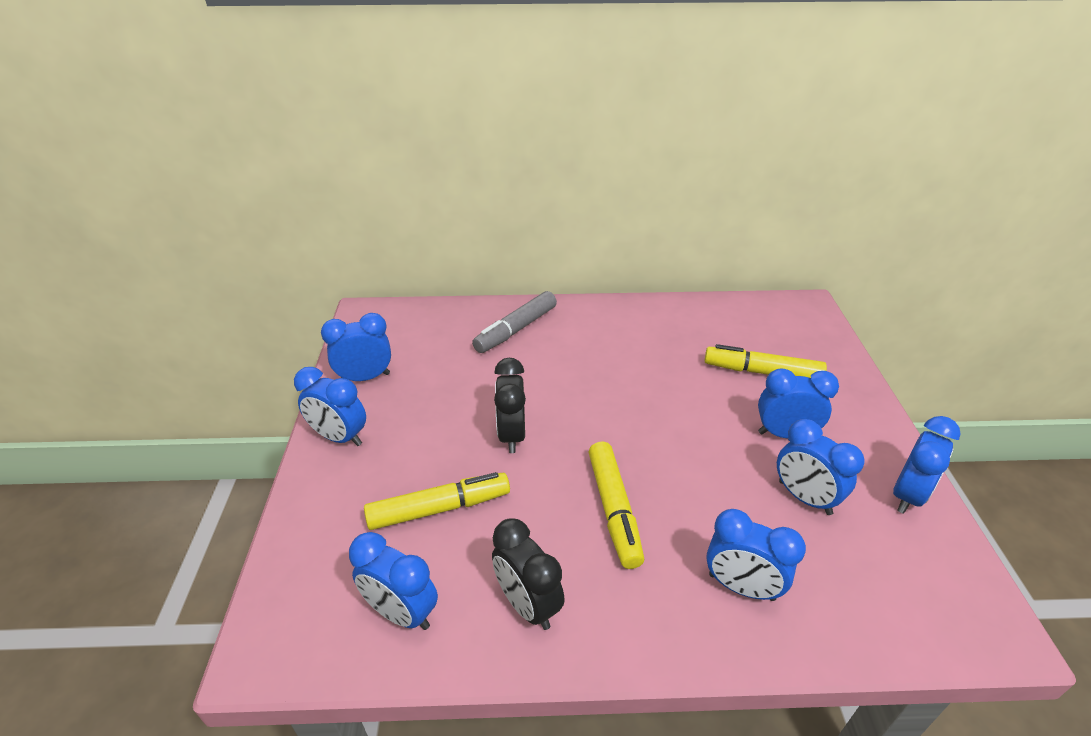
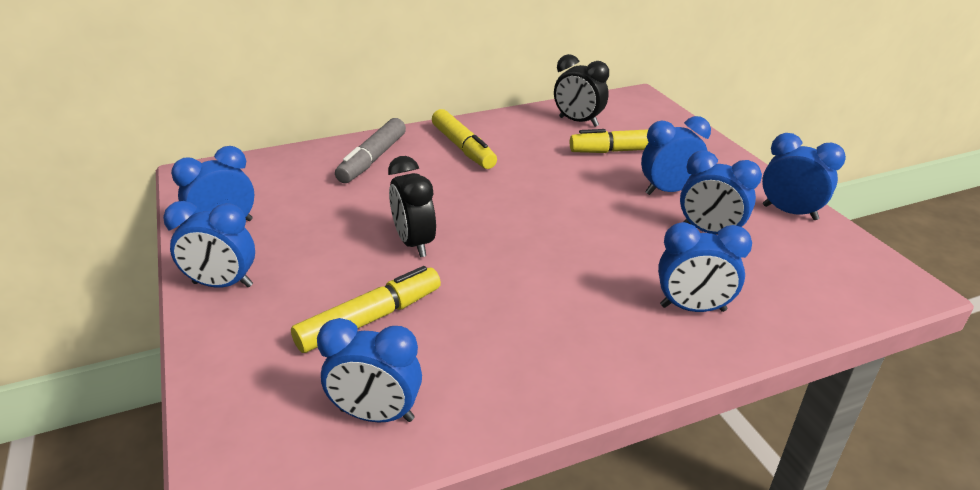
camera: 20 degrees left, 5 degrees down
(527, 604) = (505, 373): black clock -> black clock (578, 122)
(614, 510) = (548, 279): yellow marker -> yellow marker (463, 148)
(907, 495) = (789, 212): blue clock -> blue clock turned 75 degrees counterclockwise

